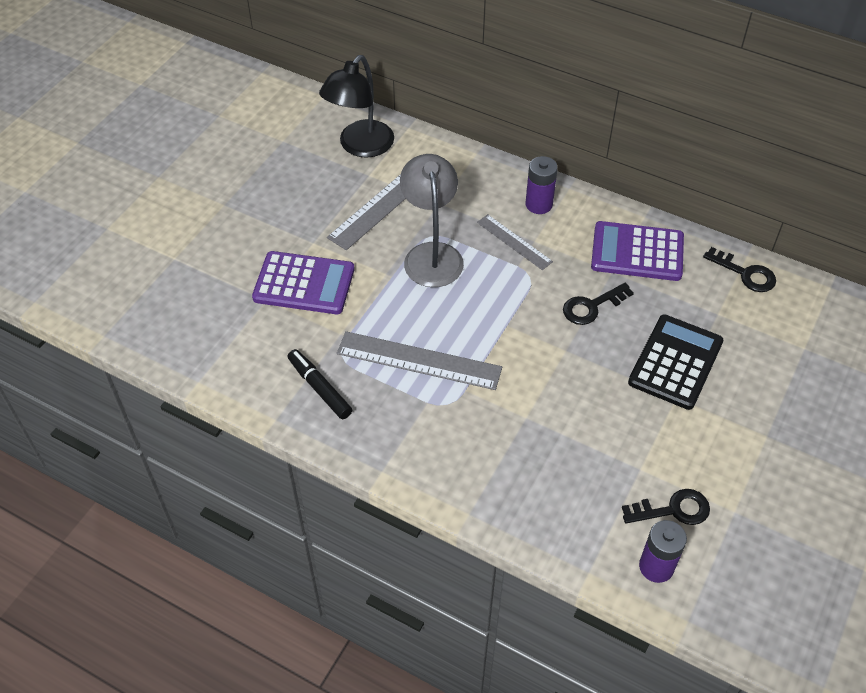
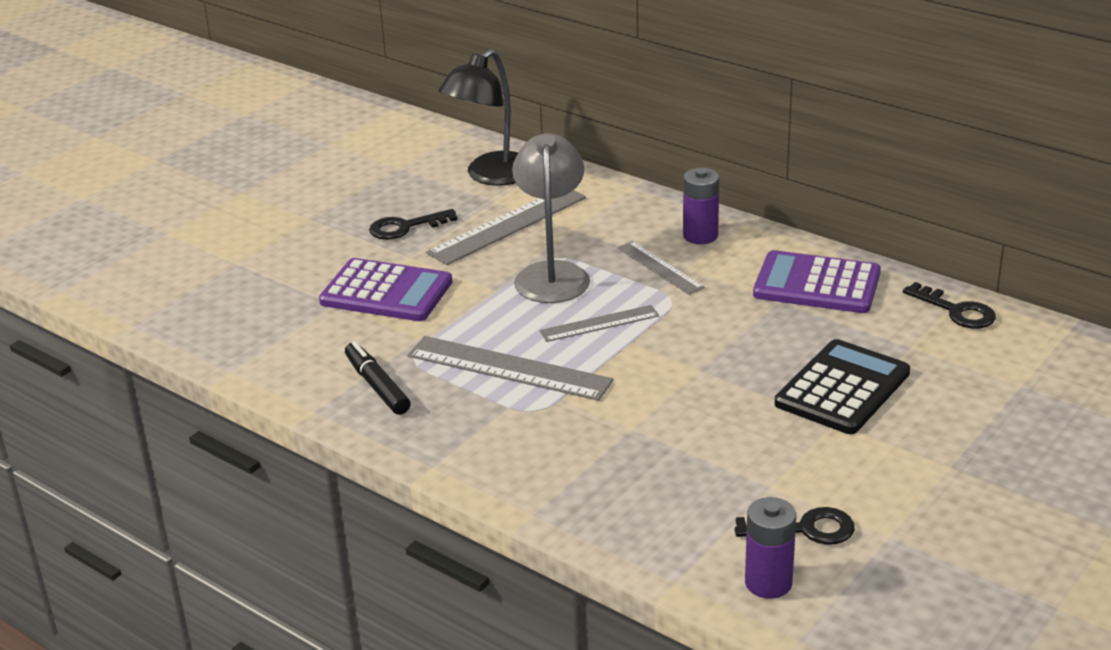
camera: 10 degrees right, 20 degrees down
(479, 307) = (599, 324): none -> grey ruler
(592, 306) = (744, 331): black key -> black key (405, 227)

